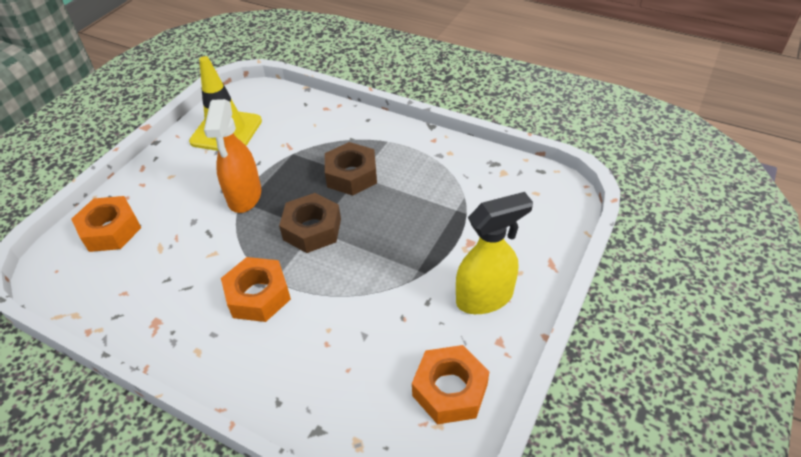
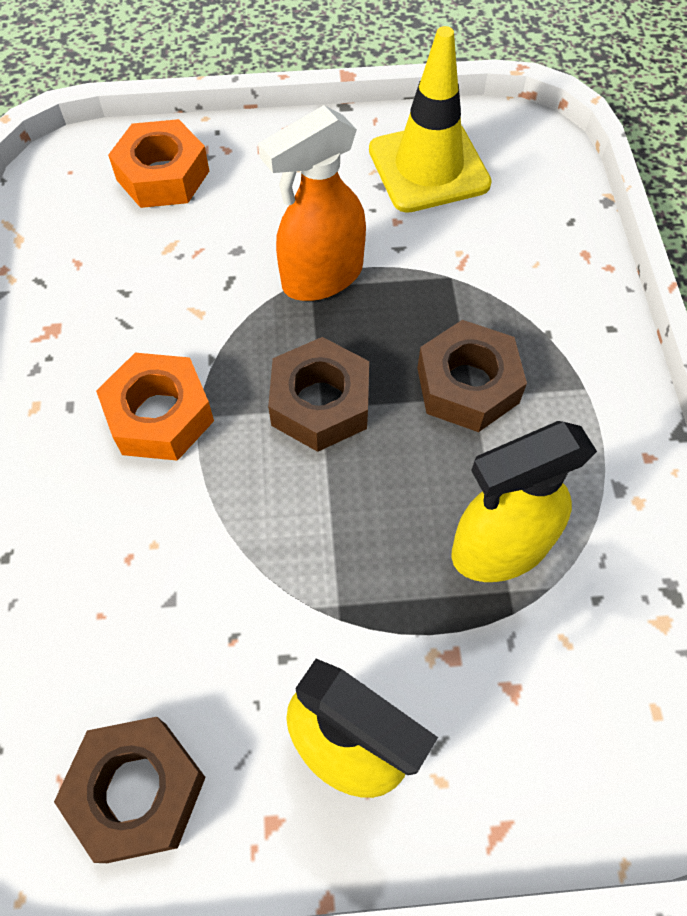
camera: 55 degrees right, 15 degrees up
(435, 203) = (499, 548): none -> yellow spray bottle
(450, 390) = (137, 791): orange nut -> brown nut

